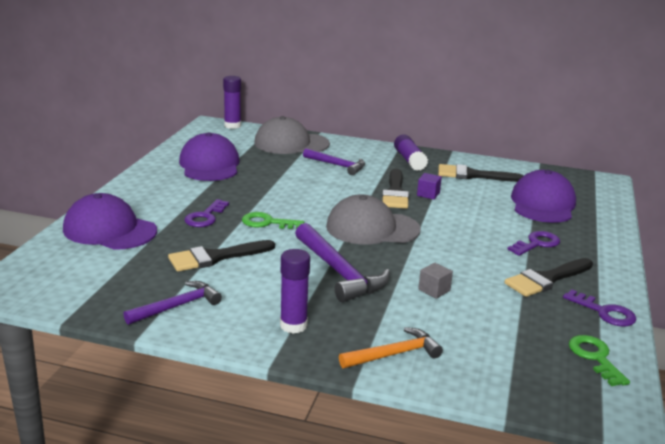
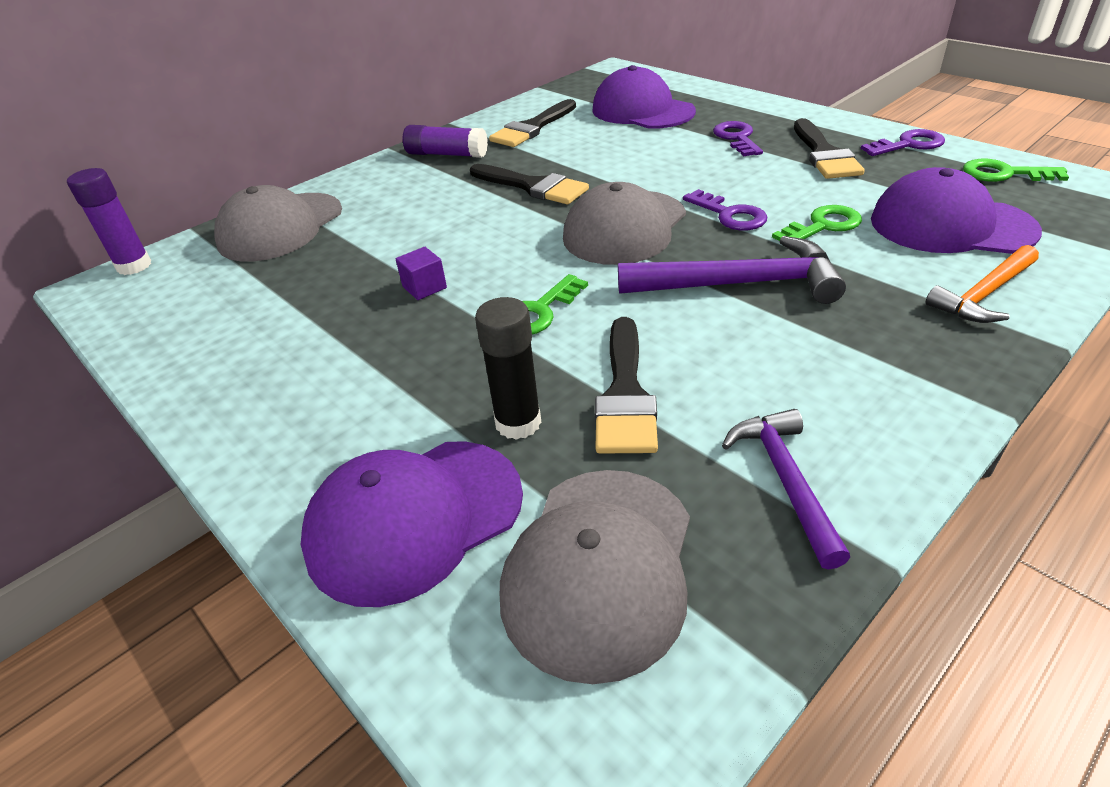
camera: 55 degrees left, 15 degrees up
(102, 272) = (600, 568): none -> grey cap
(179, 237) = (518, 423): none -> black glue stick
(205, 217) = (464, 373): purple key -> purple key (729, 215)
(209, 165) = (261, 324): purple cap -> purple cap (951, 225)
(293, 325) = (888, 362): purple glue stick -> none
(337, 165) = (402, 207): purple hammer -> none
(394, 354) = (984, 295): orange hammer -> orange hammer turned 135 degrees counterclockwise
(428, 194) = (558, 166): purple cube -> purple cube (424, 287)
(434, 290) = (822, 226): grey cube -> green key

